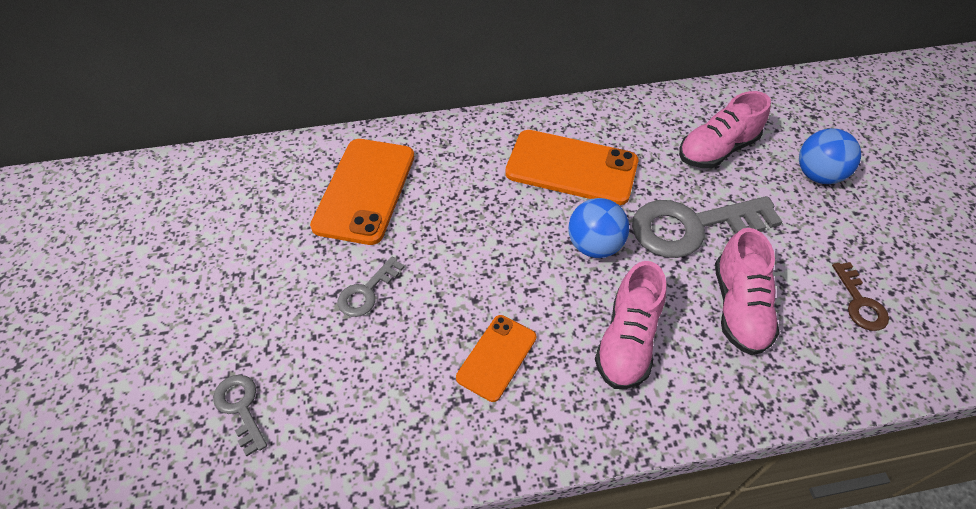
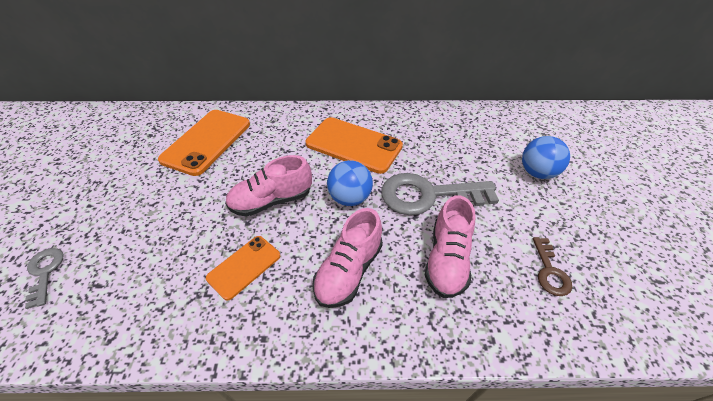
camera: 10 degrees right, 5 degrees down
(367, 292) = (174, 206): grey key -> none
(717, 150) = (463, 146): pink shoe -> pink shoe (271, 201)

